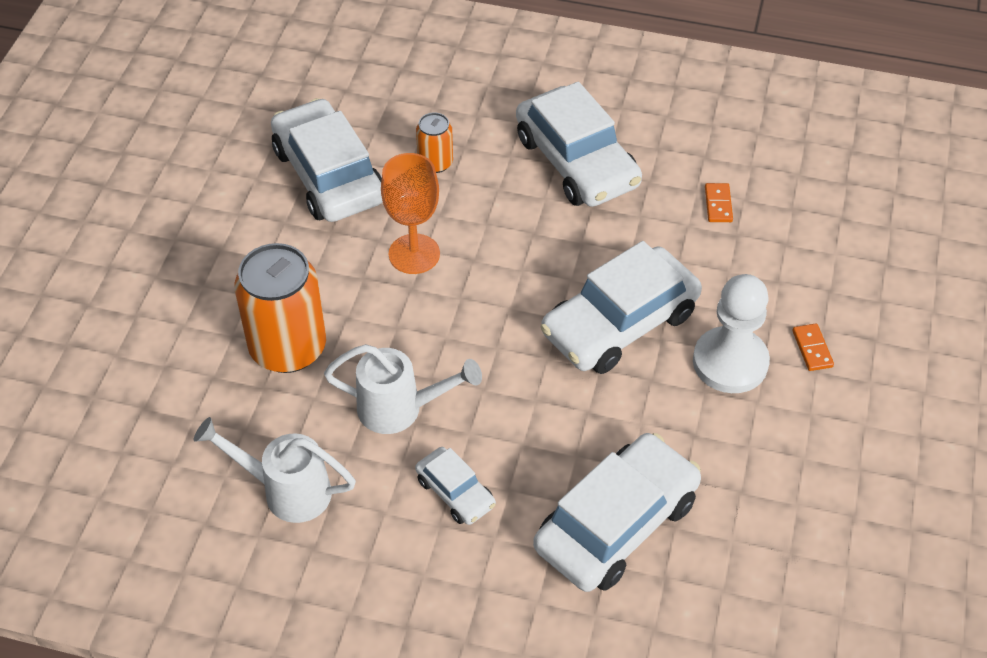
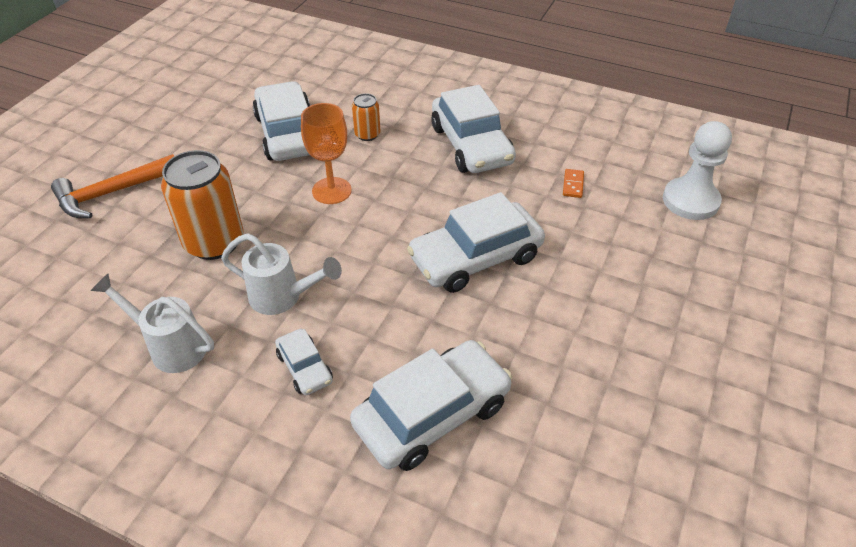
camera: 10 degrees right, 5 degrees down
(125, 296) = (112, 193): none -> orange hammer
(730, 362) = (559, 298): white pawn -> white pawn (690, 201)
(812, 349) = (630, 297): orange domino -> none

